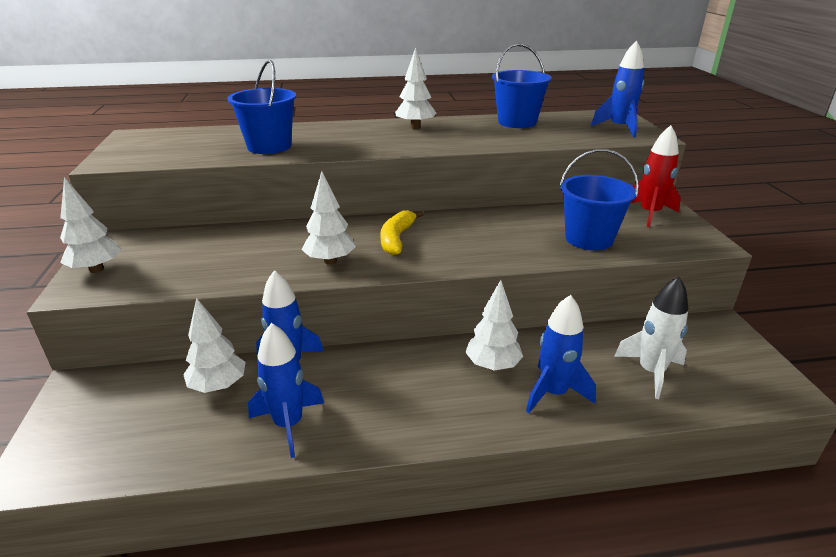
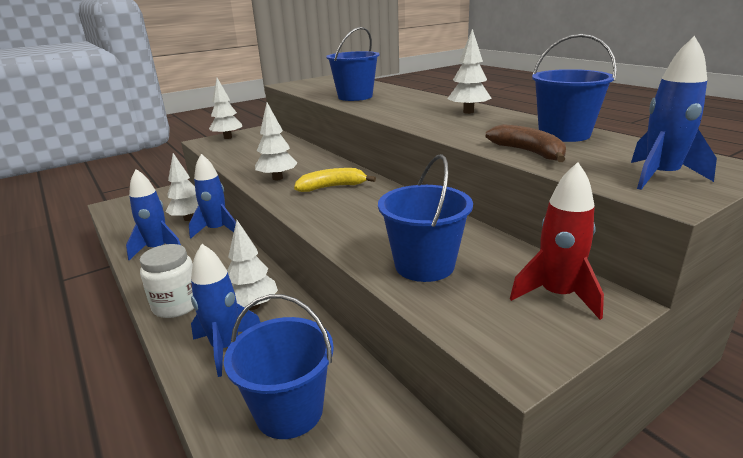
camera: 65 degrees right, 5 degrees down
(454, 419) = (177, 305): none -> white jar
(545, 139) = (528, 152): none -> brown banana
(651, 372) = (289, 411): white rocket -> blue bucket

